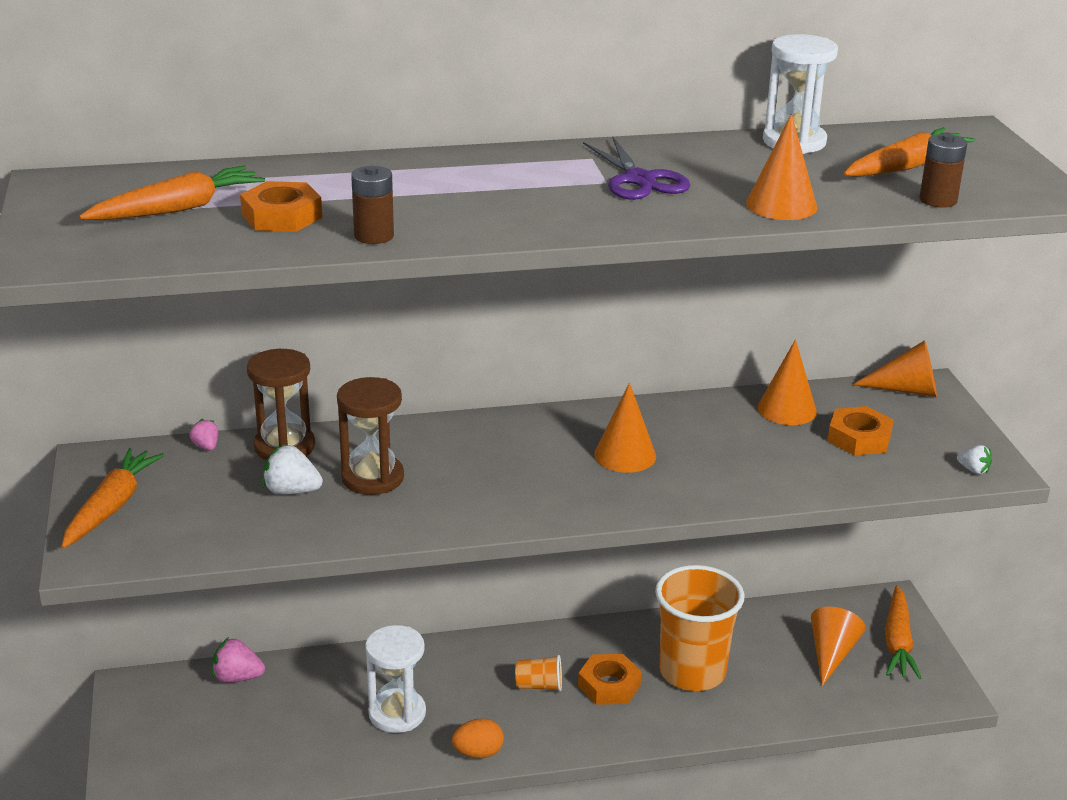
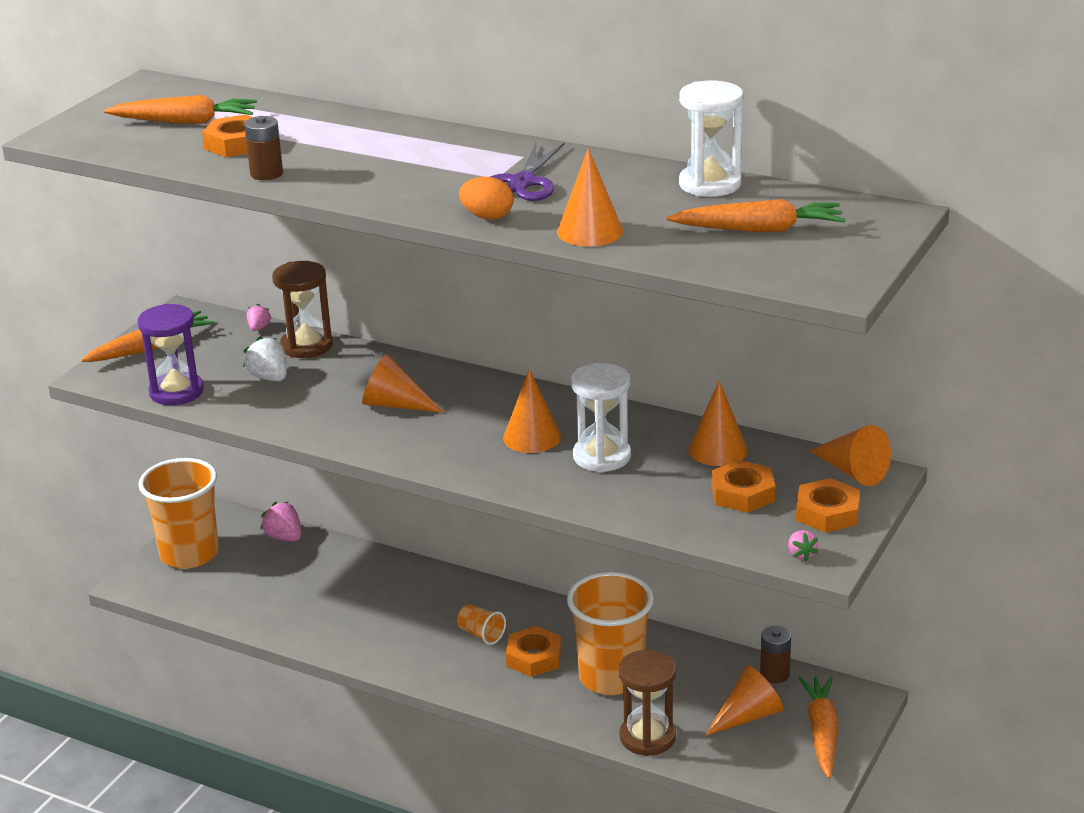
camera: 40 degrees right, 0 degrees up
(153, 738) = (189, 554): none -> orange cup
(210, 542) = (176, 392): none -> purple hourglass
(372, 478) = (332, 388): brown hourglass -> brown hourglass (647, 737)
(397, 713) = (358, 608): white hourglass -> white hourglass (602, 456)
(458, 471) = (395, 404): none -> orange cone
(478, 753) = (380, 660): orange egg -> orange egg (487, 217)
(898, 642) = (822, 733): orange carrot -> orange carrot turned 135 degrees clockwise
(938, 200) = (726, 263): brown battery -> brown battery (774, 674)
(939, 429) = (827, 513): none -> orange nut
(973, 470) = (801, 554): white strawberry -> pink strawberry

